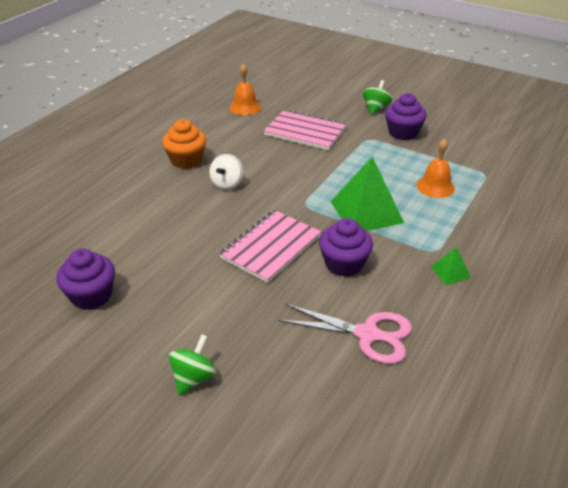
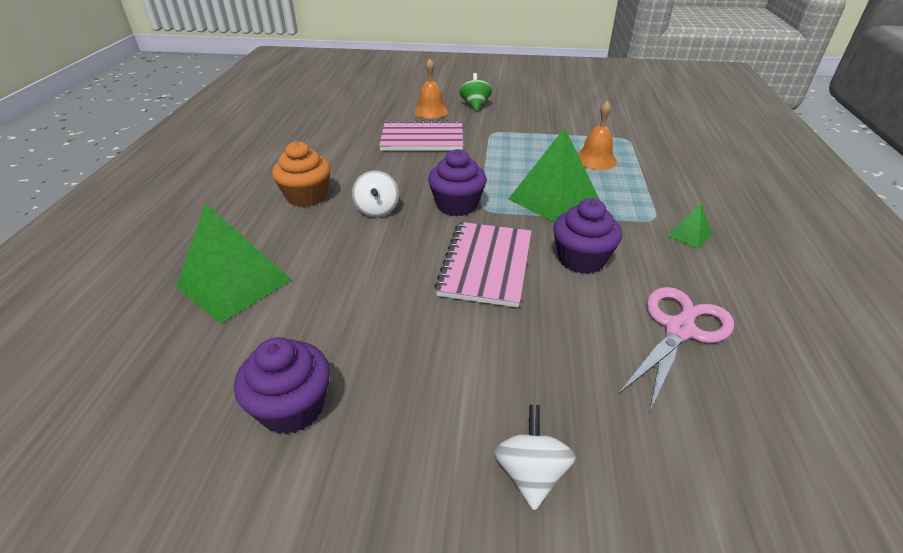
camera: 25 degrees left, 0 degrees up
(104, 211) = (234, 283): none -> green pyramid
(194, 378) = (531, 473): green spinning top -> white spinning top
(245, 107) = (336, 129): orange bell -> orange bell (431, 111)
(368, 334) = (679, 329): pink scissors -> pink scissors turned 45 degrees counterclockwise
(403, 133) = (520, 120): purple cupcake -> purple cupcake (457, 205)

